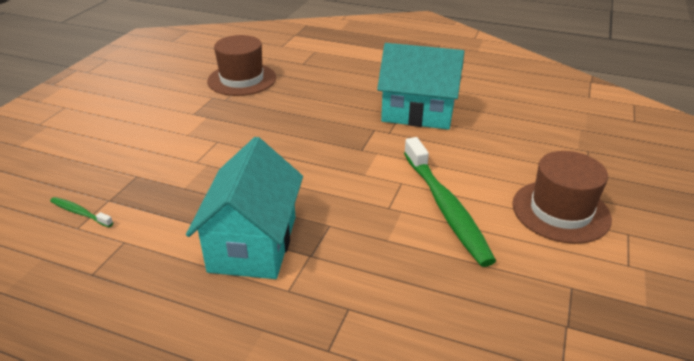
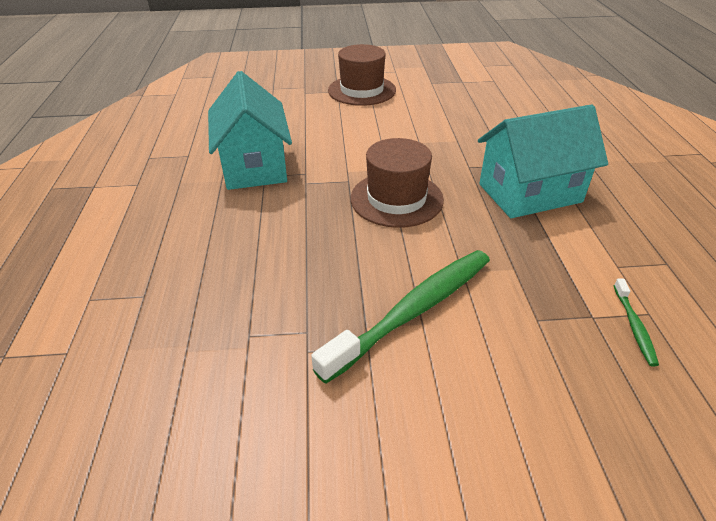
camera: 115 degrees left, 5 degrees up
(242, 79) = (230, 344): brown hat -> brown hat (396, 199)
(445, 208) = (397, 126): green toothbrush -> green toothbrush (413, 311)

